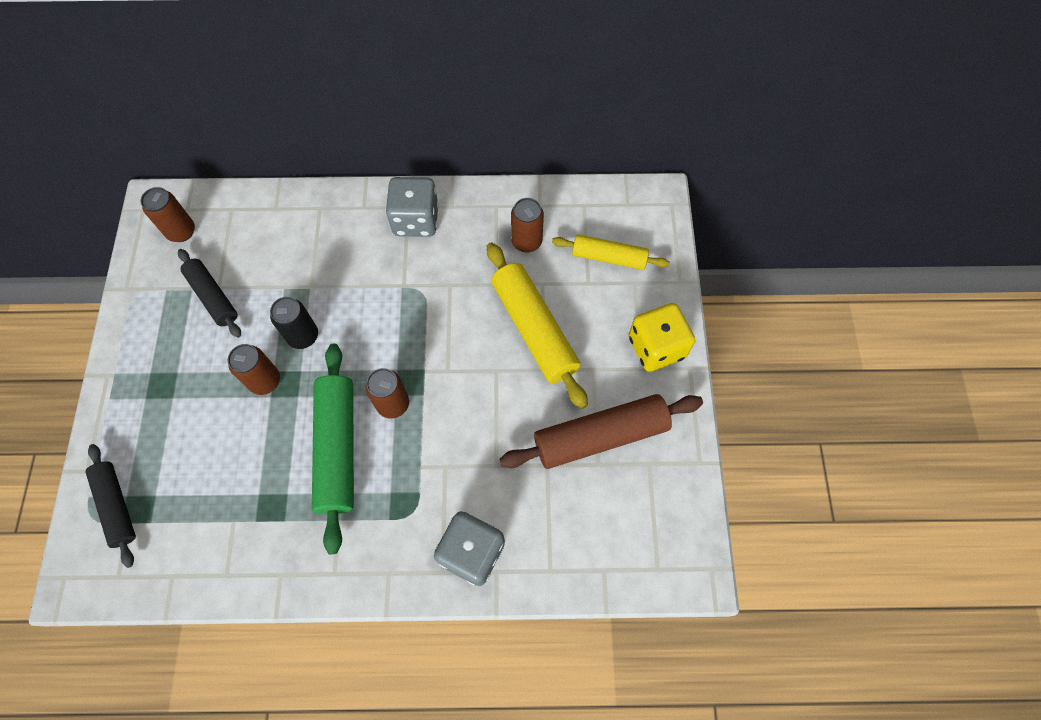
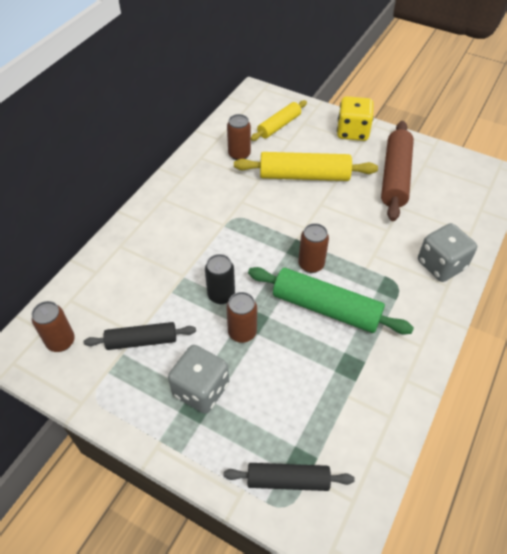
camera: 60 degrees left, 15 degrees down
(415, 220) = (177, 199): grey dice -> grey dice (201, 389)

